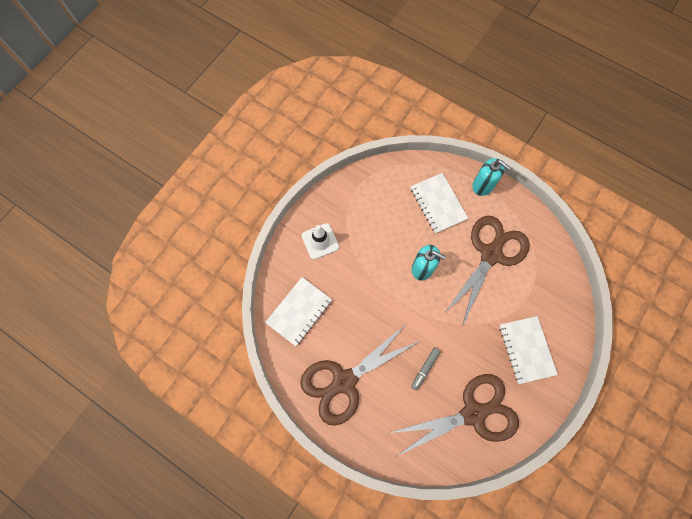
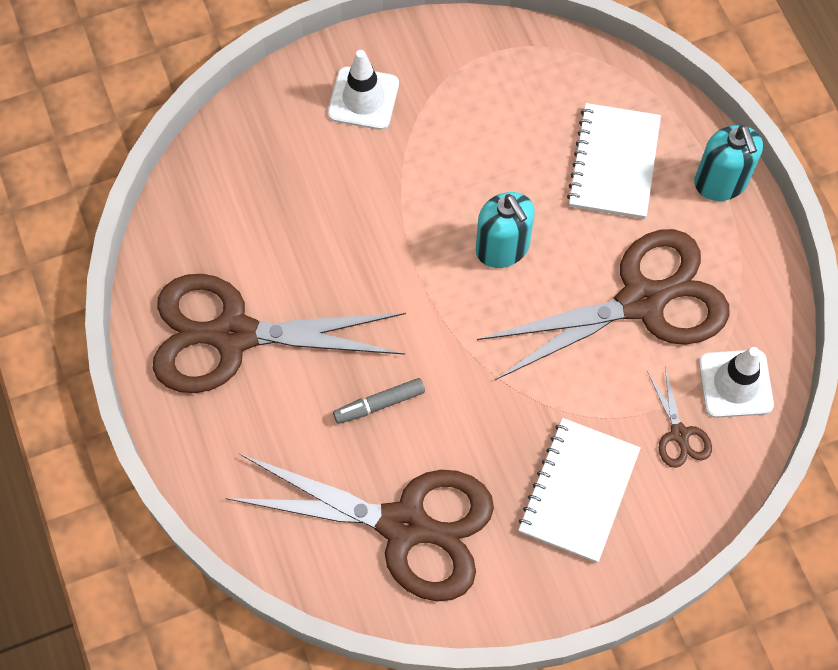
camera: 35 degrees right, 5 degrees down
(299, 311) = (244, 184): white notebook -> none
(544, 299) = (679, 434): none -> brown scissors
(549, 264) = (735, 384): none -> white traffic cone

